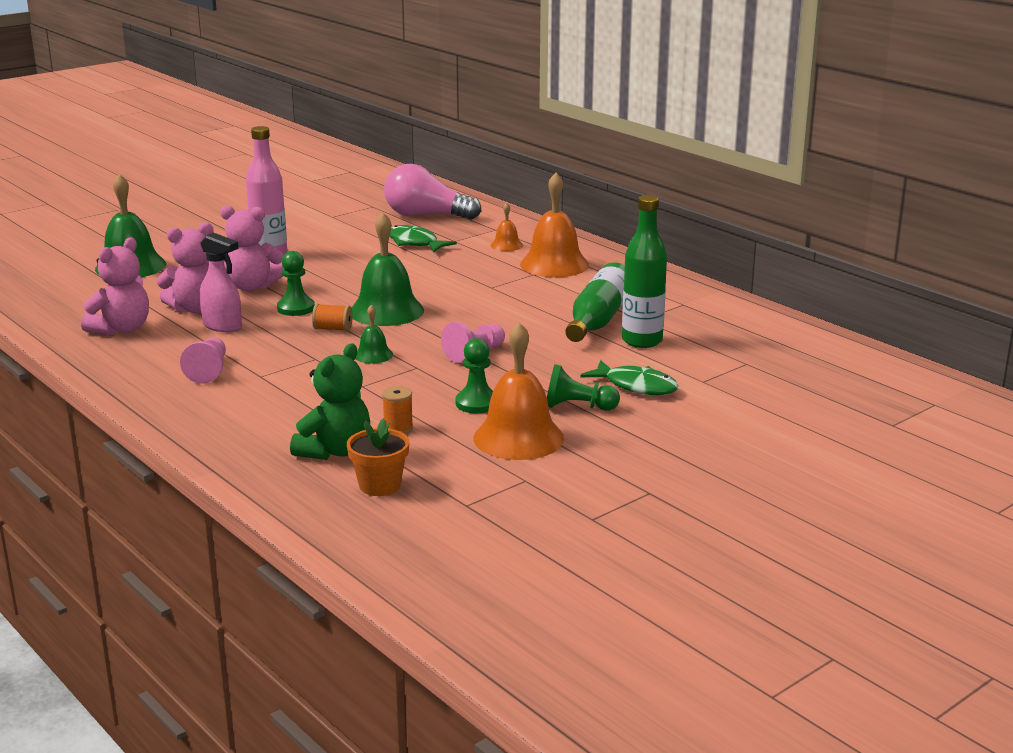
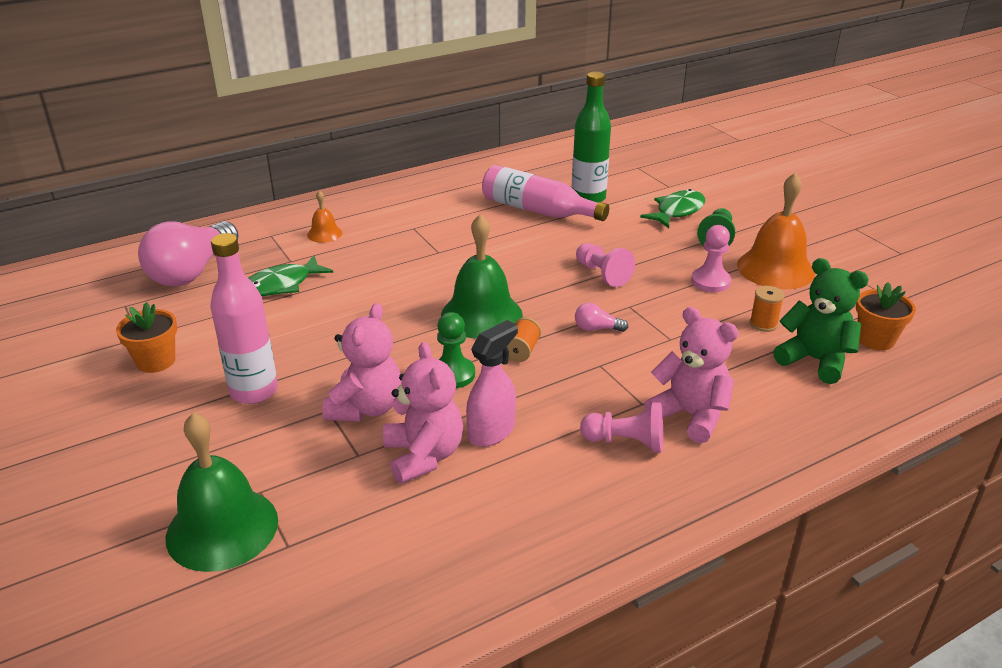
camera: 80 degrees left, 10 degrees up
(121, 329) = (476, 525): pink teddy bear -> pink teddy bear (690, 415)
(303, 225) = (156, 361): none -> orange flower pot
(373, 355) = (596, 329): green bell -> pink light bulb
(477, 403) = (710, 281): green pawn -> pink pawn
(554, 264) = (394, 215): orange bell -> none
(598, 319) = (537, 210): green bottle -> pink bottle

